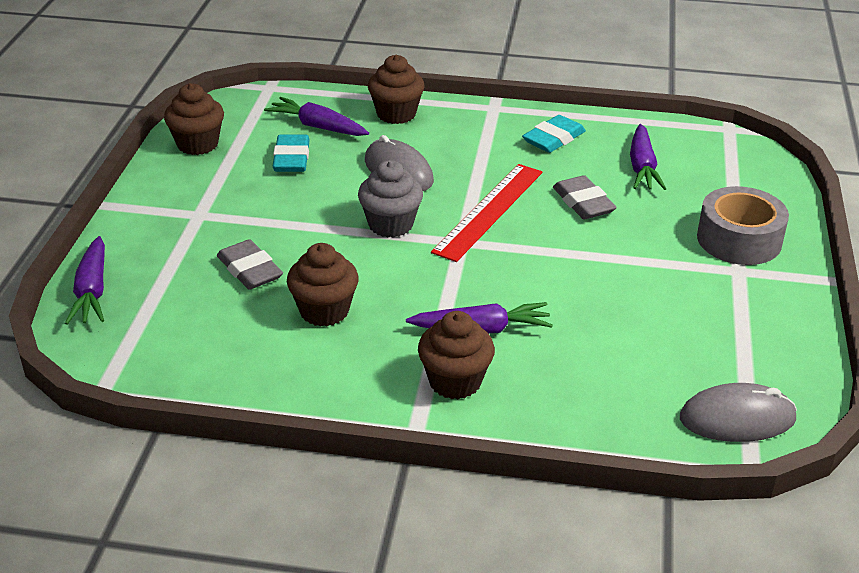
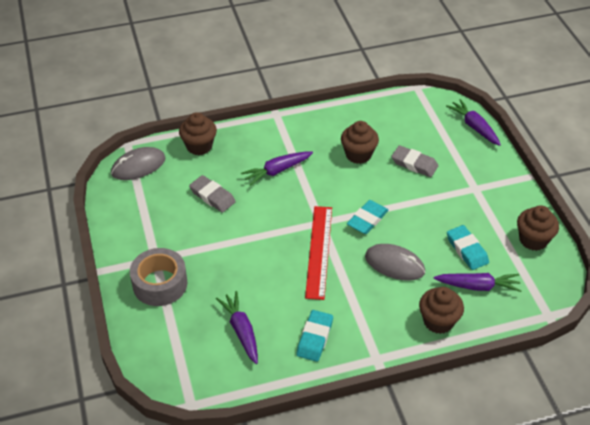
camera: 155 degrees right, 10 degrees up
(390, 224) = (367, 219): grey cupcake -> turquoise eraser
(455, 381) = (273, 141): brown cupcake -> brown cupcake (199, 146)
(583, 203) = (266, 280): grey eraser -> grey eraser (212, 196)

